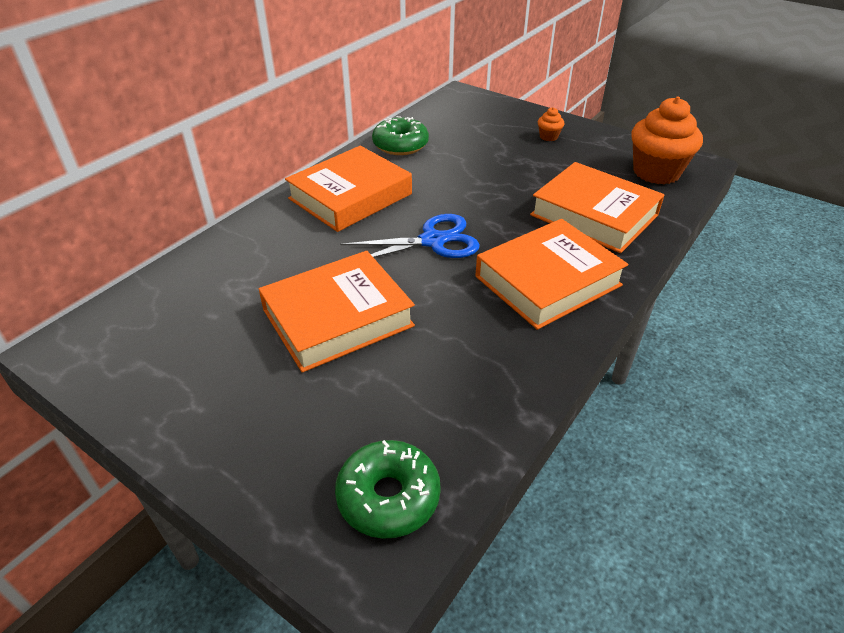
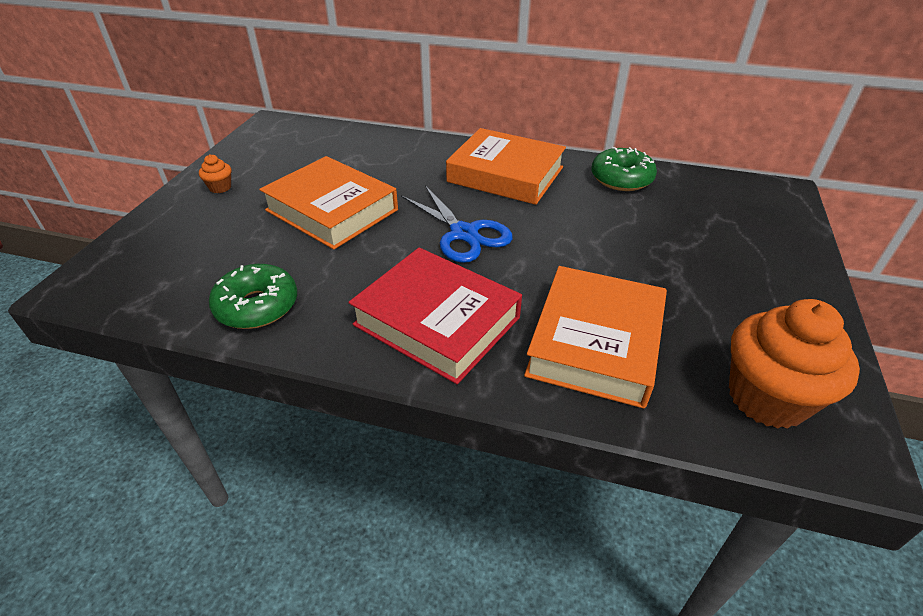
camera: 70 degrees right, 0 degrees up
(388, 497) = (144, 278): green donut -> green donut (257, 306)
(547, 281) = (437, 321): orange book -> red book
(548, 137) = (755, 276): orange cupcake -> orange cupcake (220, 187)

